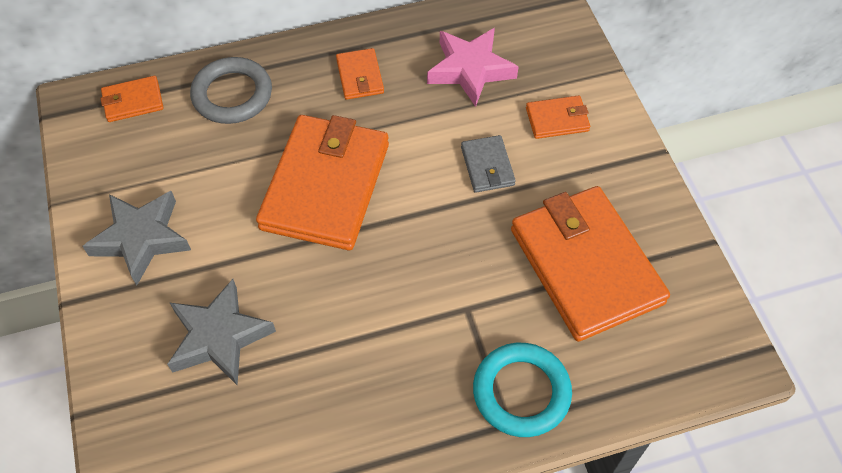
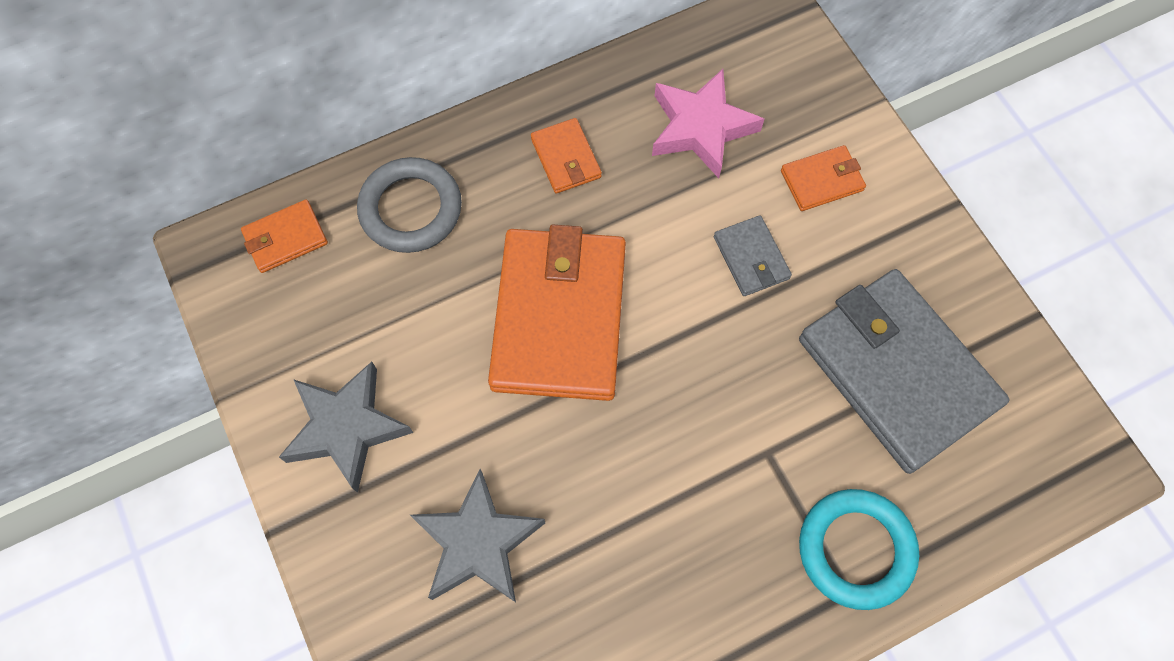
camera: 10 degrees left, 10 degrees up
(586, 266) = (897, 372): orange wallet -> grey wallet

